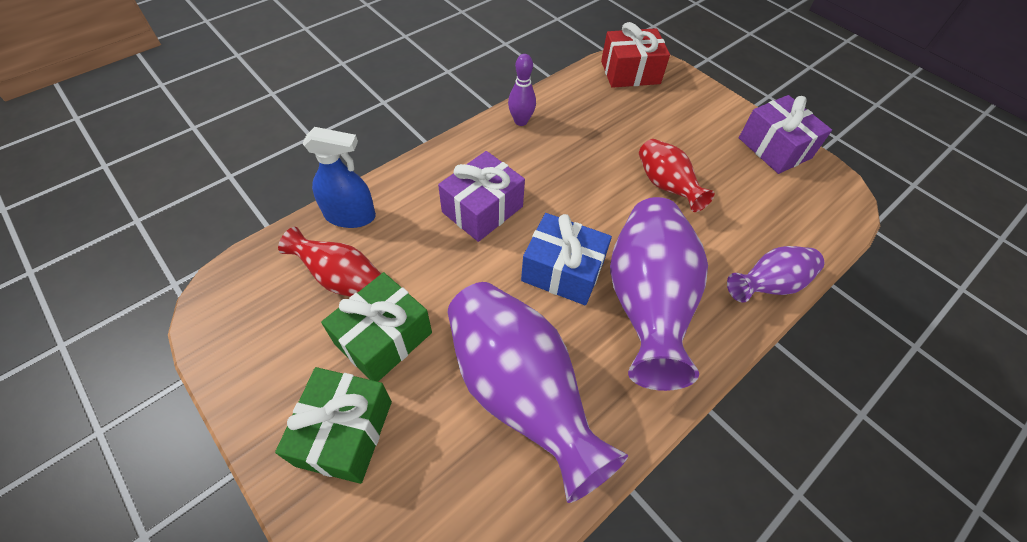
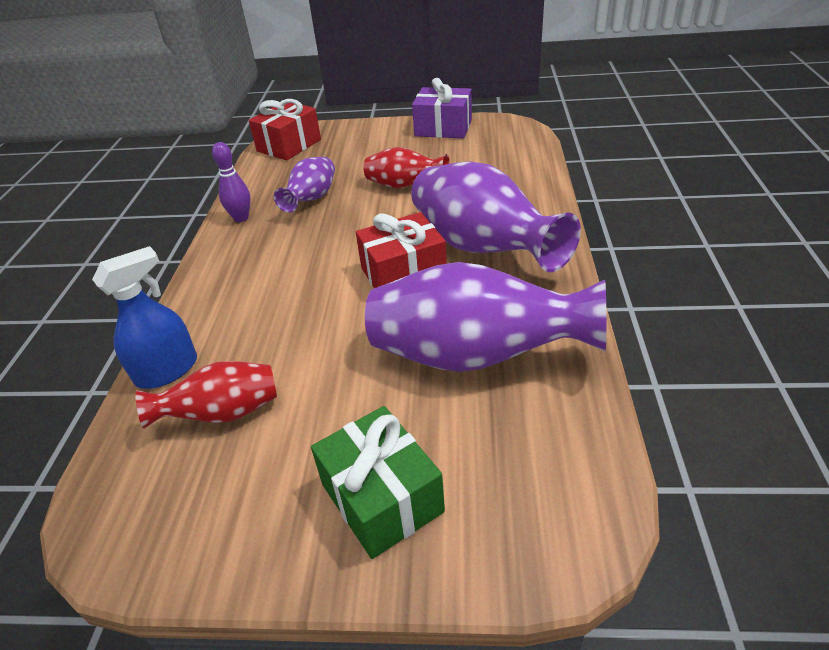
camera: 40 degrees left, 15 degrees down
(384, 338) = (323, 416): green gift -> none
(482, 209) = (287, 284): purple gift -> none
(562, 271) = (403, 273): blue gift -> red gift
(768, 285) = (537, 190): purple vase -> purple vase (311, 199)

